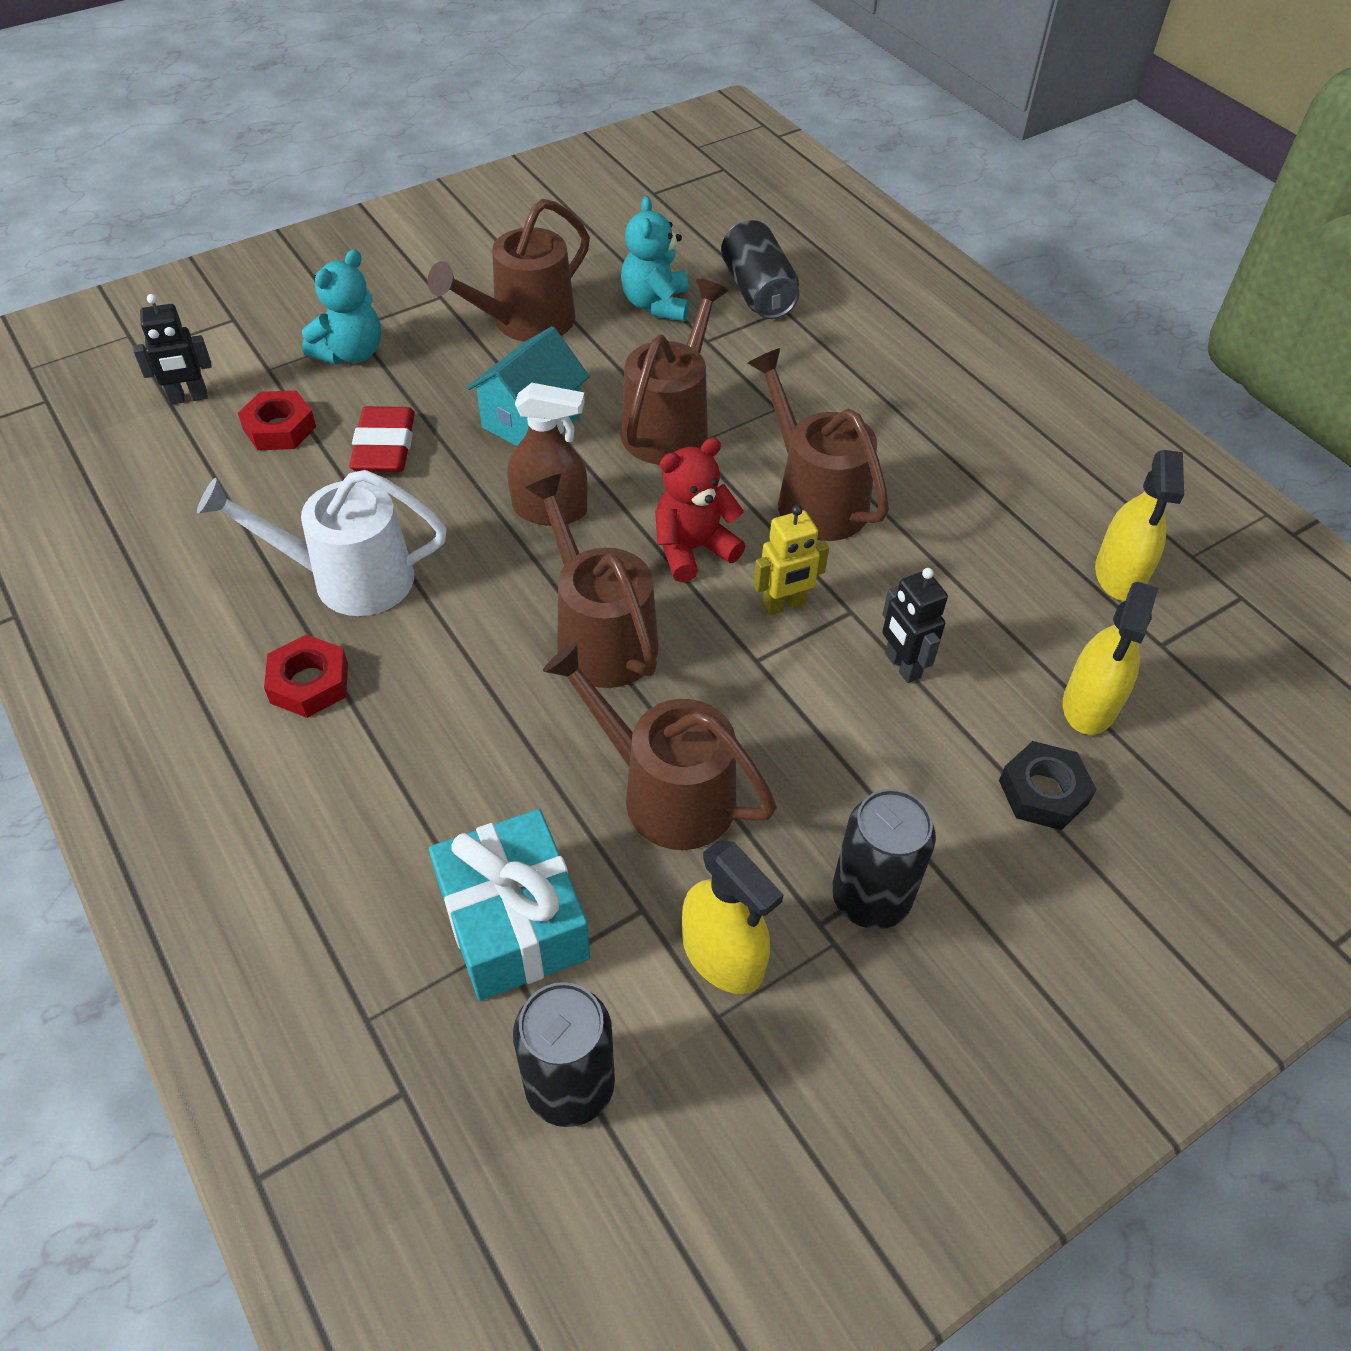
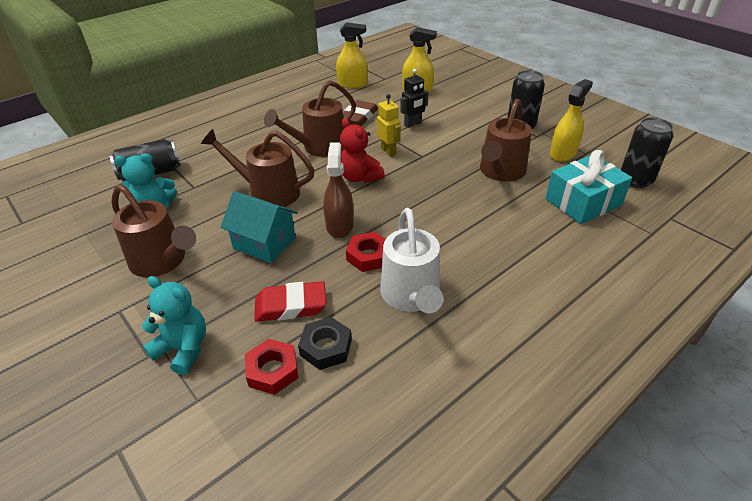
camera: 95 degrees left, 10 degrees down
(188, 398) = (233, 449): black robot -> none
(309, 683) = (493, 294): red nut -> red nut (368, 256)
(599, 635) = (423, 198): brown watering can -> none
(943, 571) = (359, 117): none -> brown eraser
(1043, 792) = (459, 98): black nut -> black nut (326, 347)

